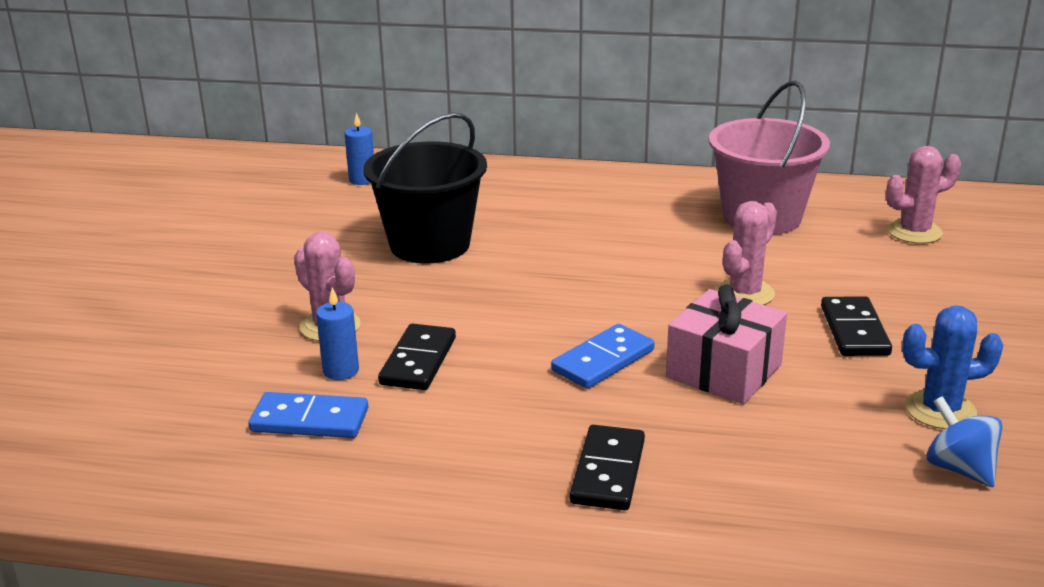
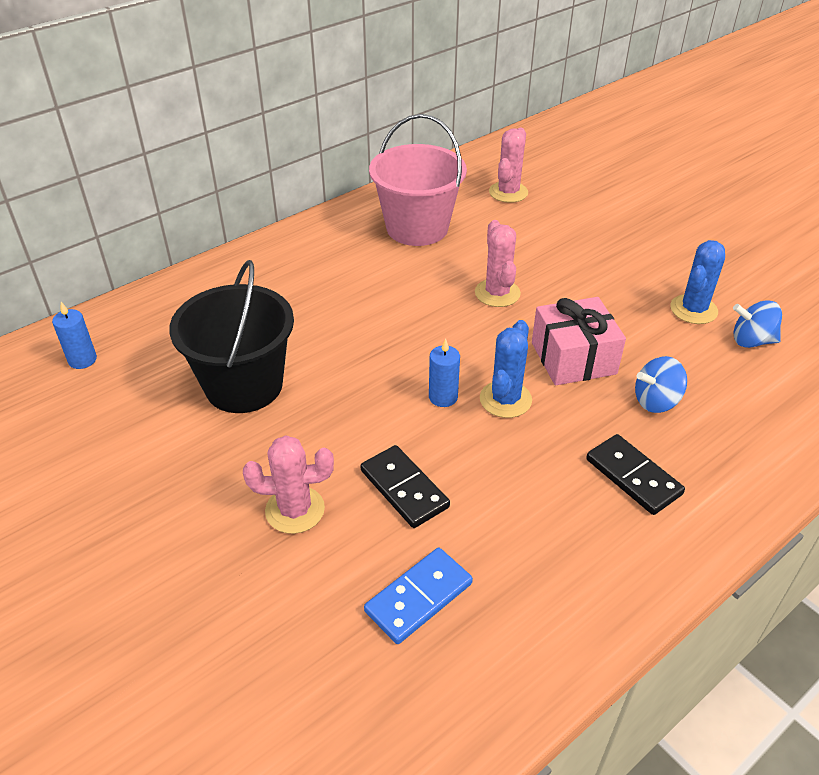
camera: 50 degrees left, 15 degrees up
(341, 370) = (368, 540): blue candle -> blue candle (443, 397)
(603, 360) = (505, 399): blue domino -> blue cactus
(742, 443) = (656, 401): none -> blue spinning top
(854, 330) = (585, 283): black domino -> none

